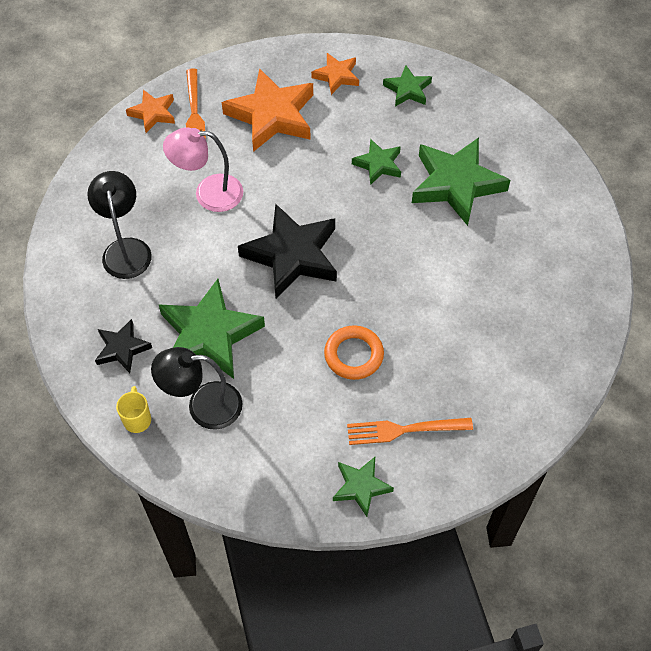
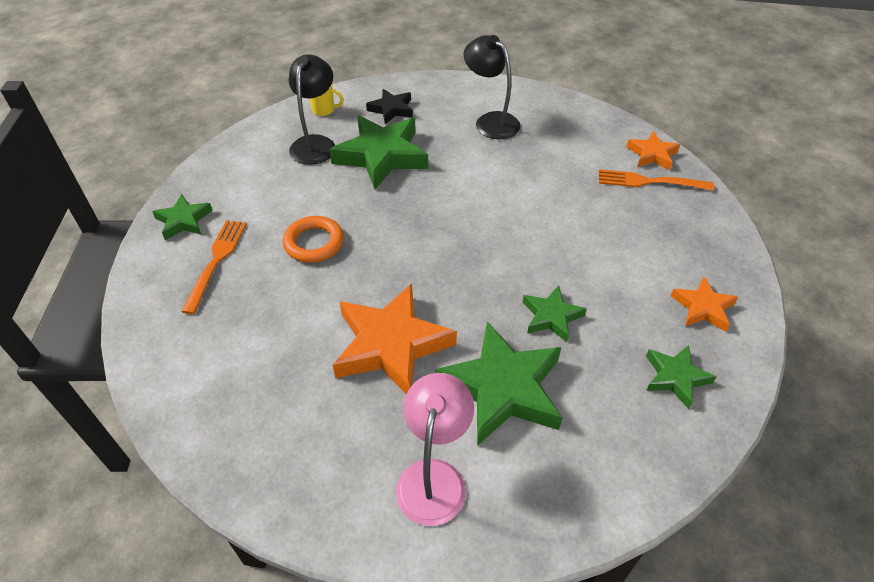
camera: 105 degrees right, 10 degrees down
(126, 249) = (490, 121): black lamp -> black lamp turned 135 degrees counterclockwise
(208, 193) = (540, 177): pink lamp -> pink lamp (434, 477)
(271, 115) = (641, 238): orange star -> orange star (391, 345)
(292, 255) = (447, 221): black star -> none

